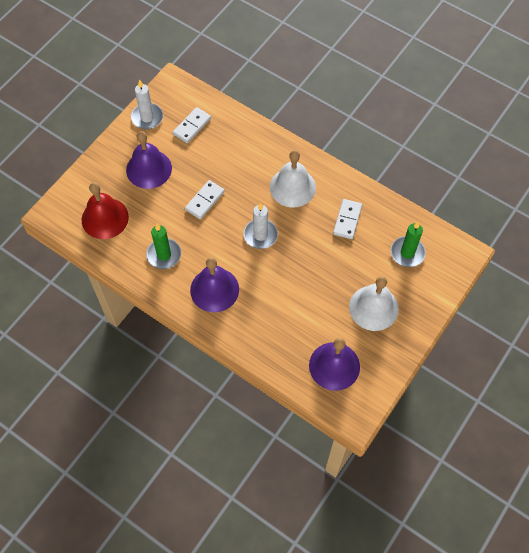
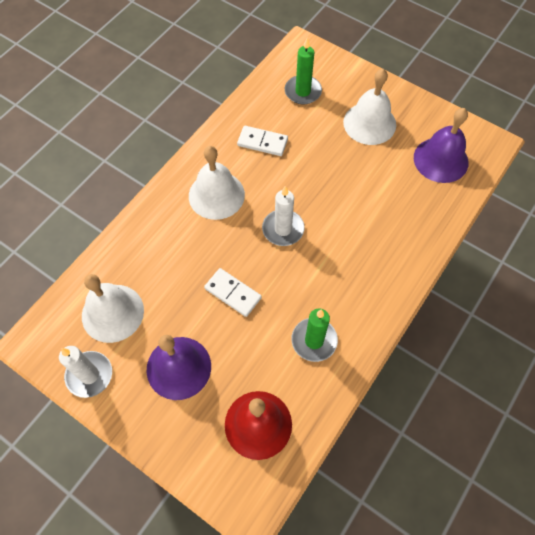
camera: 90 degrees left, 0 degrees up
(192, 126) = (112, 313): white domino -> white bell
(214, 289) = (360, 278): purple bell -> none

